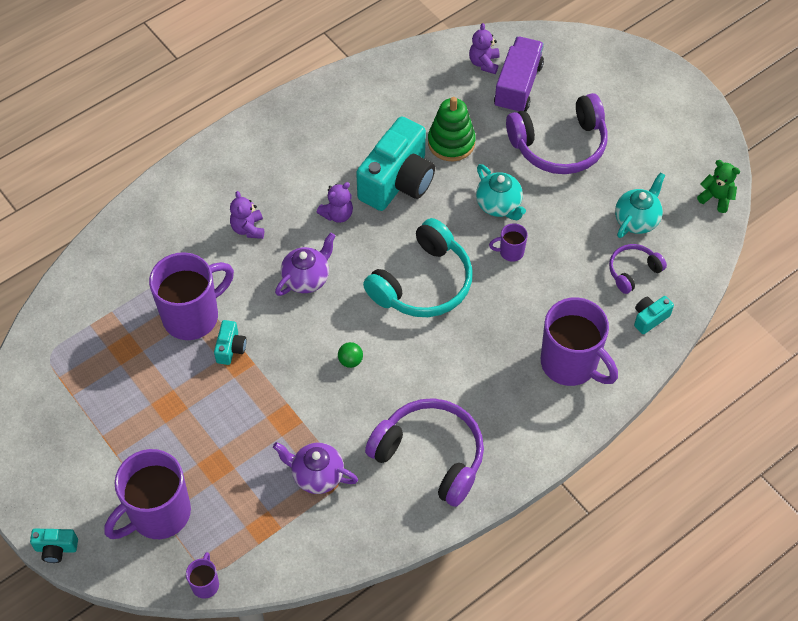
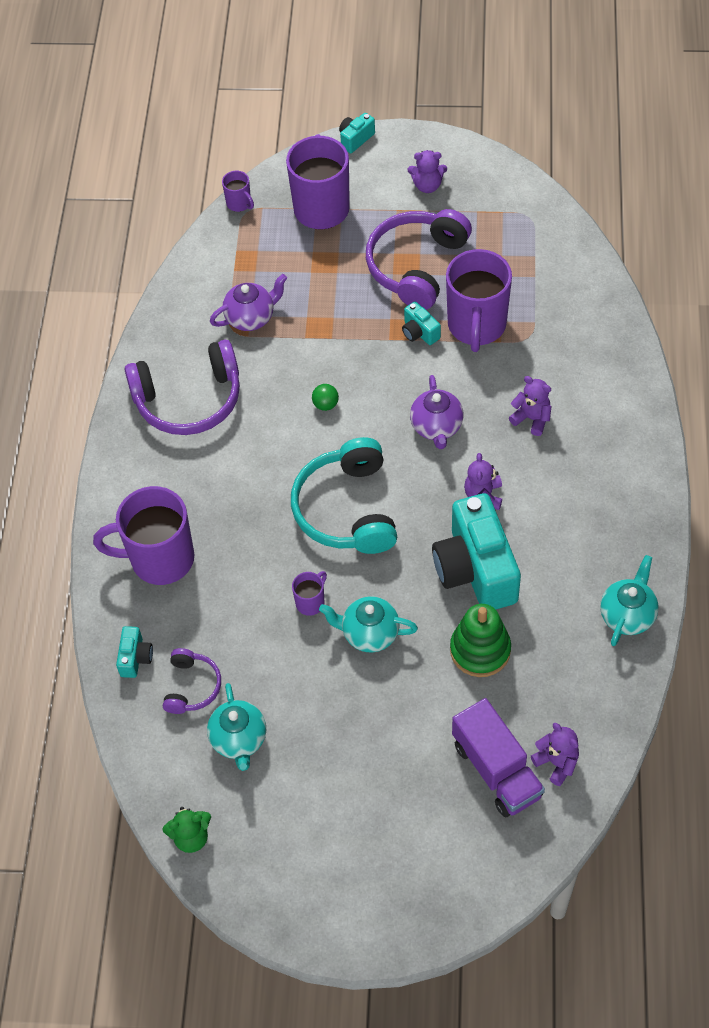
camera: 135 degrees right, 0 degrees up
(70, 451) = (427, 185): none -> purple teddy bear
(353, 88) = (627, 615): none -> turquoise teapot
(559, 145) = (387, 746): purple headphones -> purple headphones (416, 266)

